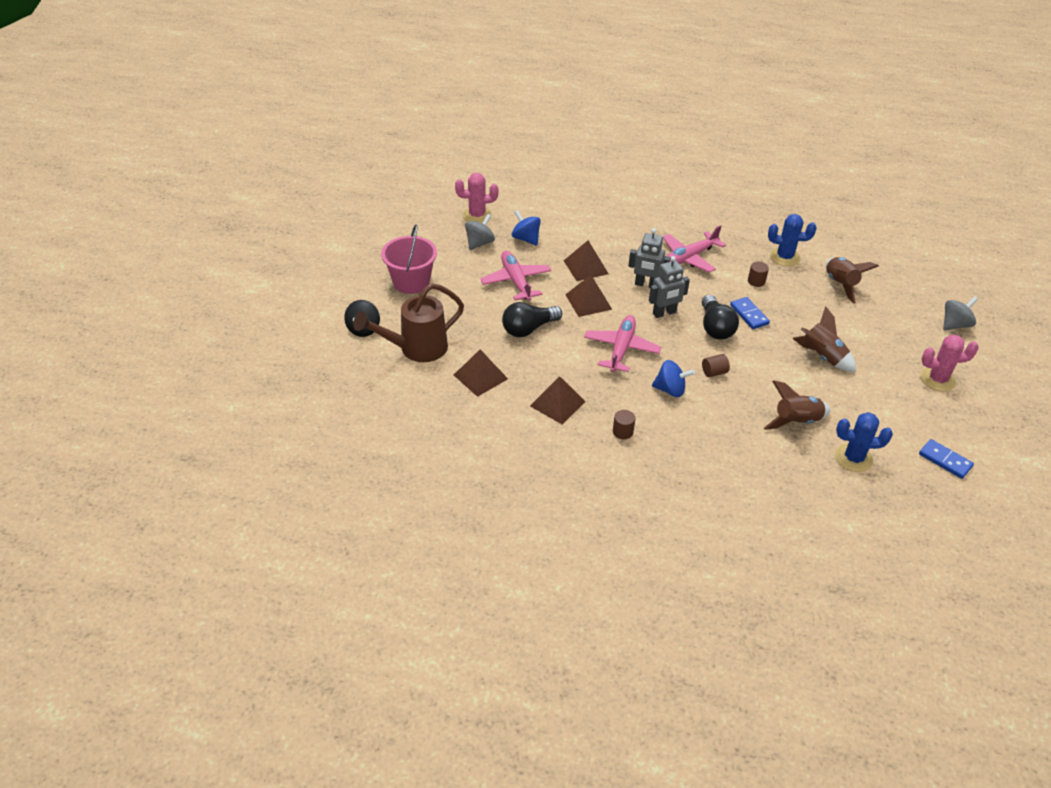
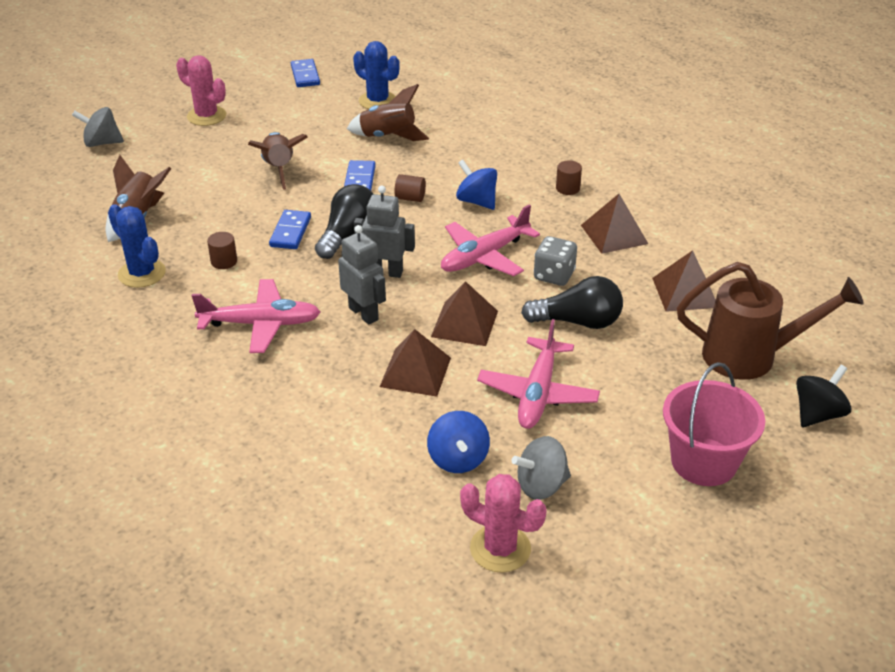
camera: 145 degrees left, 5 degrees down
(568, 354) = (554, 275): none -> grey dice
(762, 372) = (360, 180): none -> blue domino

